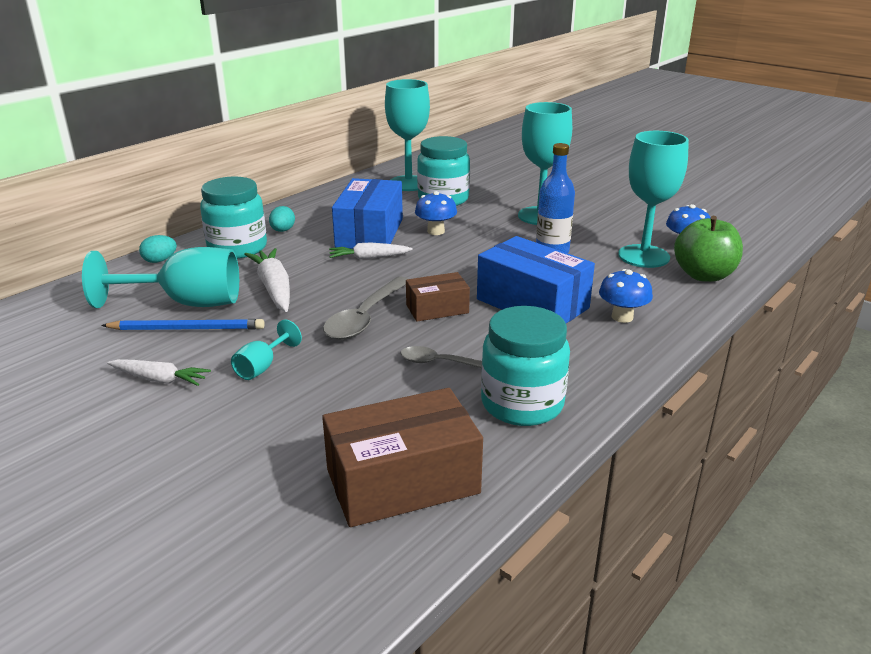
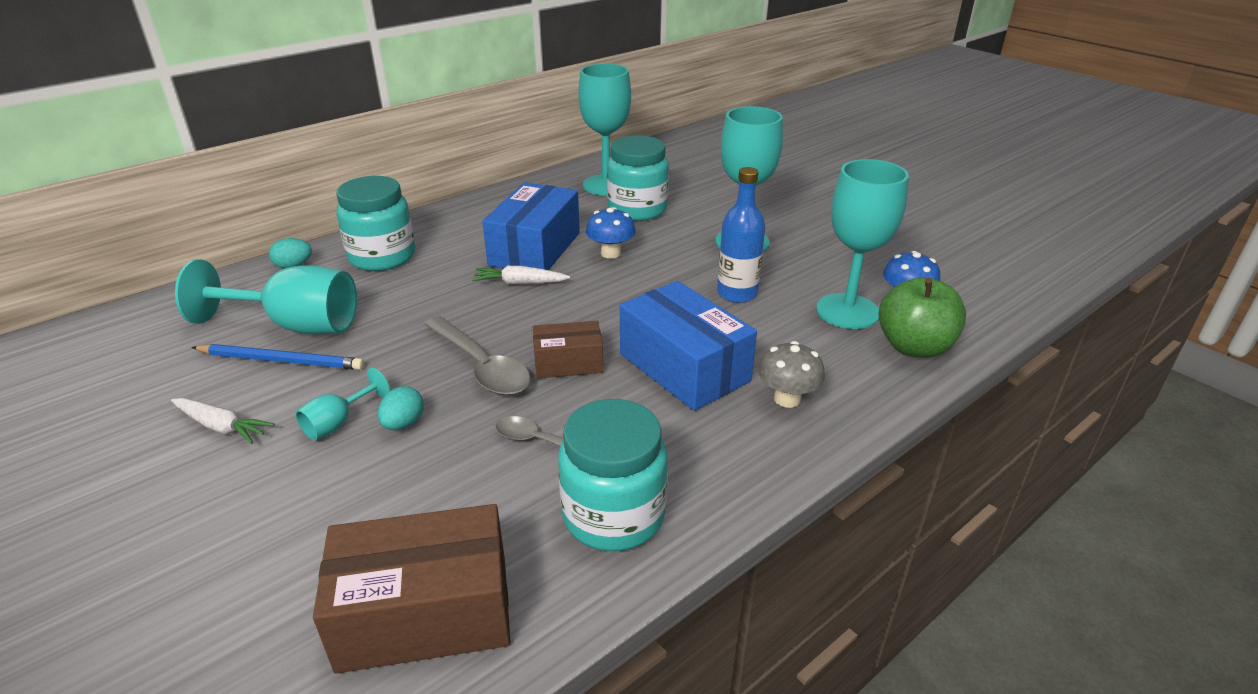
camera: 10 degrees right, 5 degrees up
(274, 288) = (398, 315): white carrot -> none
(282, 230) = (440, 237): turquoise egg -> turquoise egg (403, 424)
(365, 317) = (481, 366): grey spoon -> grey spoon turned 75 degrees counterclockwise
(622, 317) = (787, 399): blue mushroom -> grey mushroom

